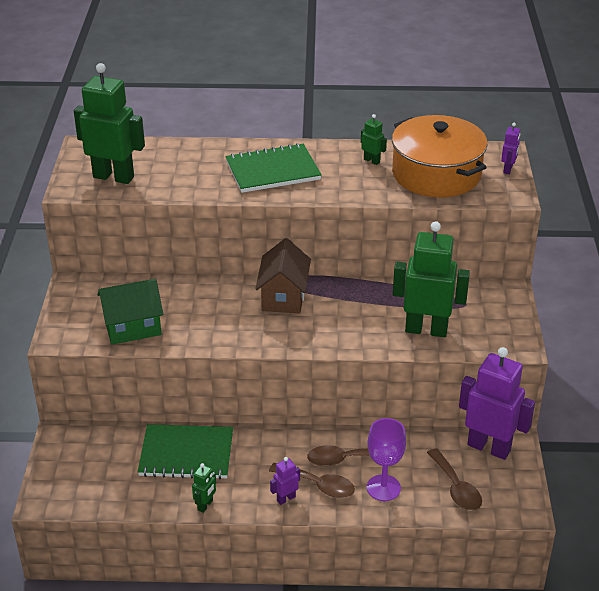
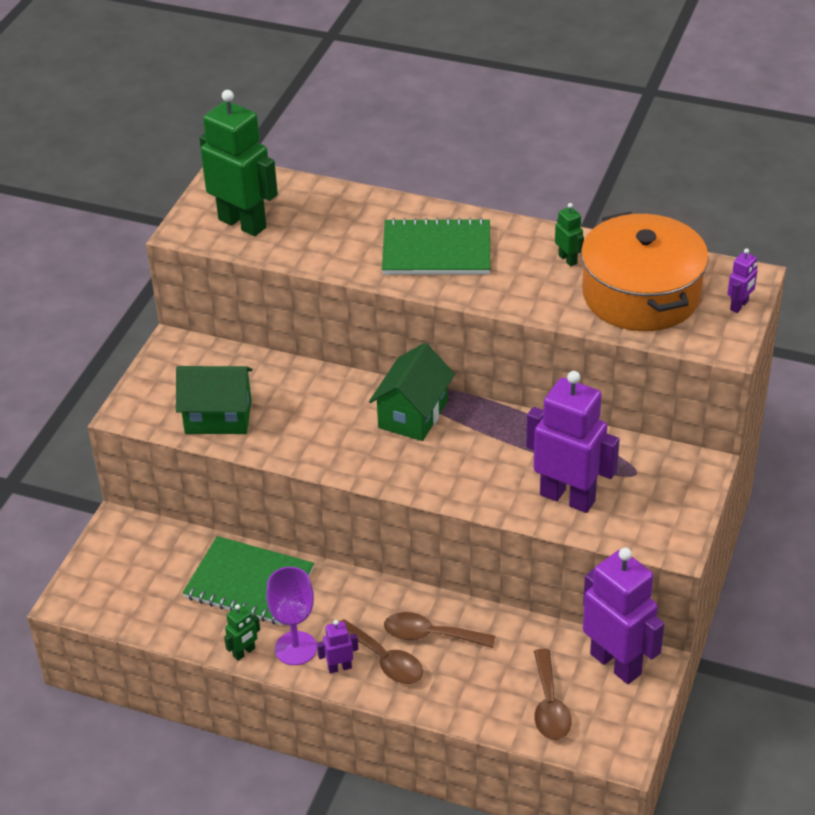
camera: 20 degrees right, 5 degrees up
(283, 297) = (413, 414): brown house -> green house
(383, 488) = (461, 683): purple goblet -> purple goblet (295, 648)
(426, 330) = (567, 497): green robot -> purple robot

